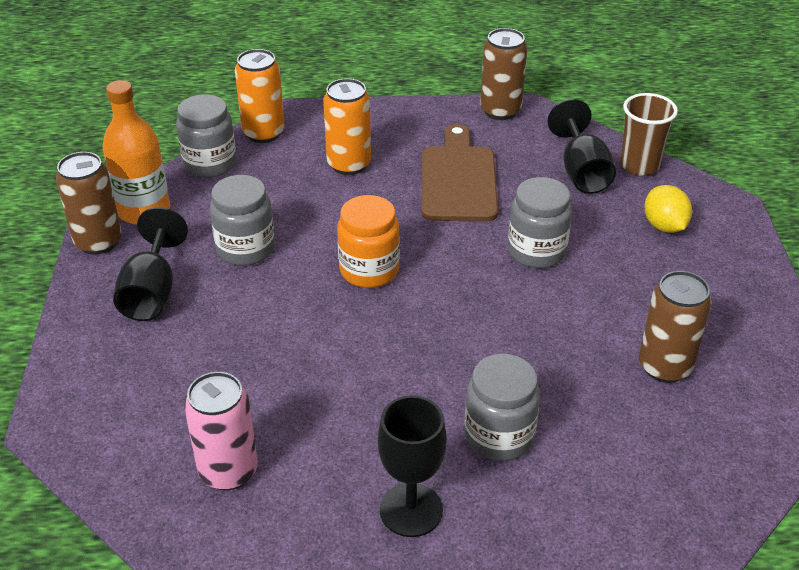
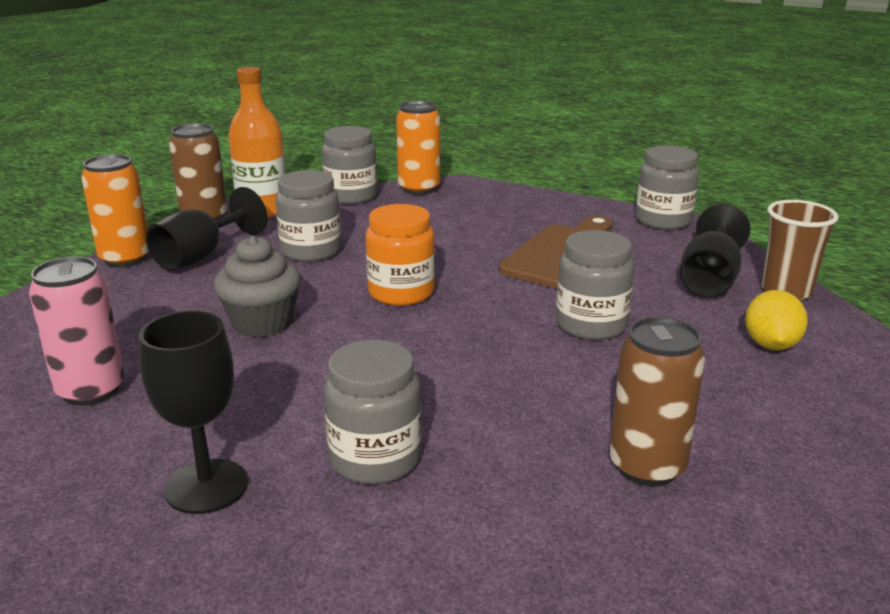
camera: 30 degrees right, 15 degrees down
(290, 347) = (262, 323): none -> grey cupcake
(349, 164) = (470, 222): orange can -> orange can (125, 259)
(500, 111) = (663, 220): brown can -> grey jar

